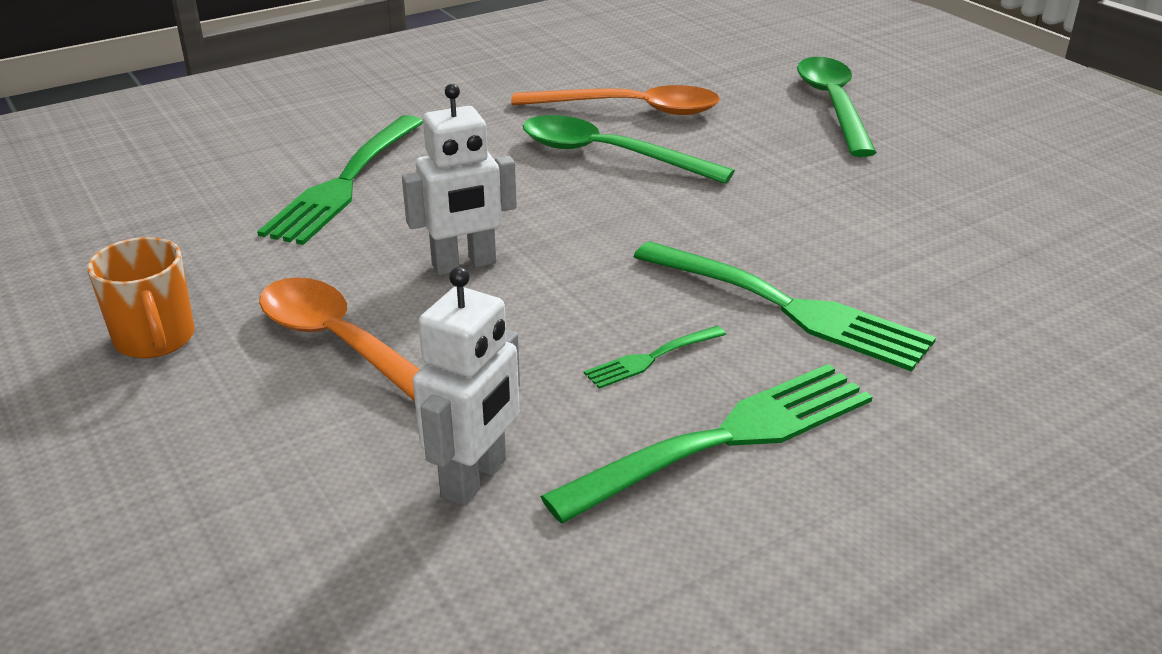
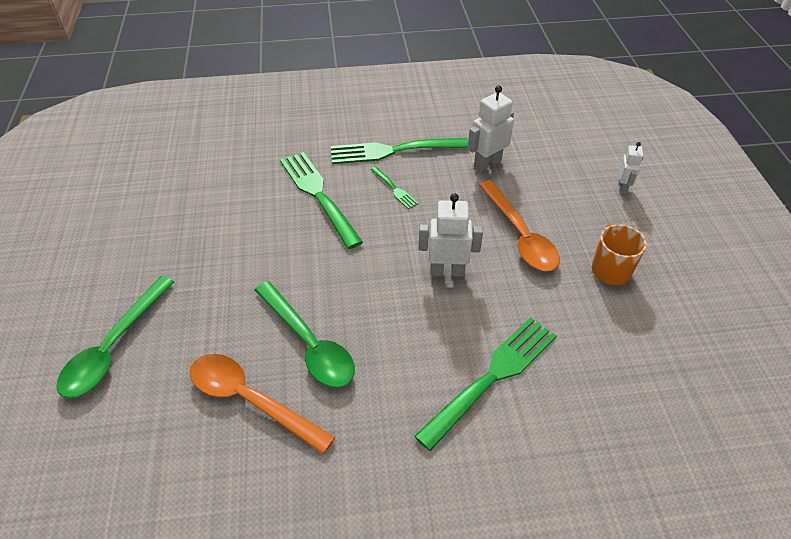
camera: 155 degrees left, 15 degrees up
(96, 521) = (622, 187): none -> white robot
(651, 358) = (394, 189): green fork -> green fork turned 60 degrees clockwise

